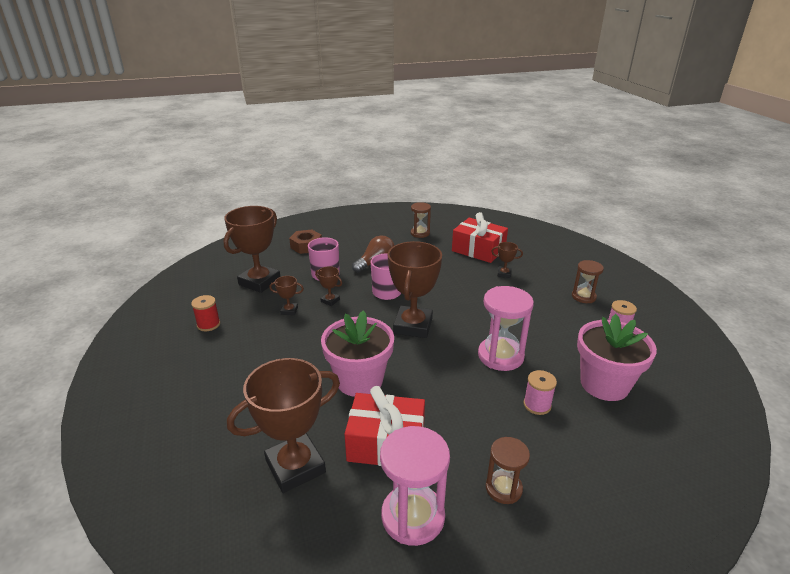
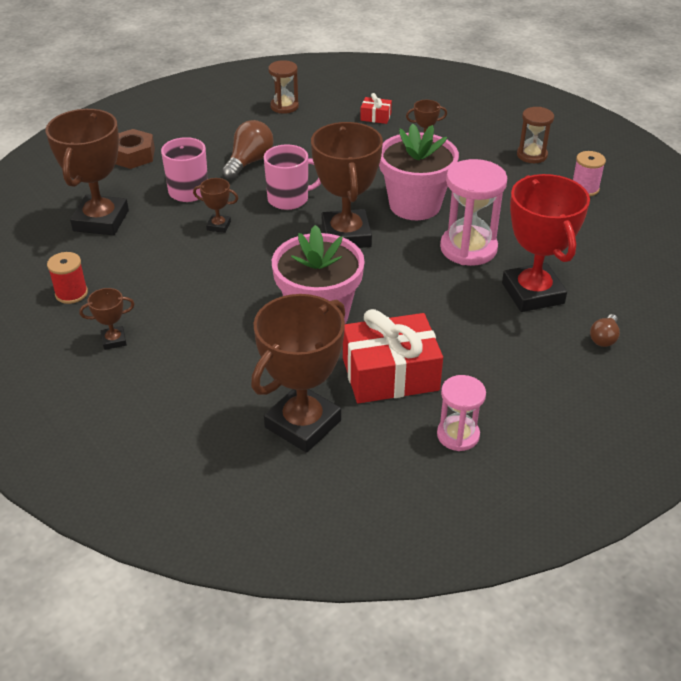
camera: 20 degrees left, 10 degrees up
(289, 311) = (171, 251): brown trophy -> brown trophy (114, 340)
(413, 516) = (458, 435): pink hourglass -> pink hourglass, size x0.60
(478, 250) = (375, 117): red gift -> red gift, size x0.45
(503, 488) = (535, 384): brown hourglass -> none
(537, 405) = (532, 293): pink spool -> red trophy
(585, 462) = (604, 338): none -> brown light bulb
(604, 384) = (593, 254): pink flower pot -> pink flower pot (415, 205)

